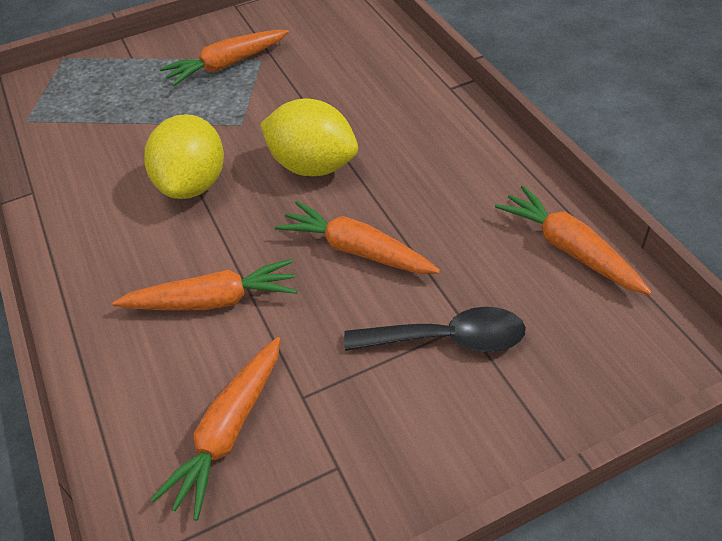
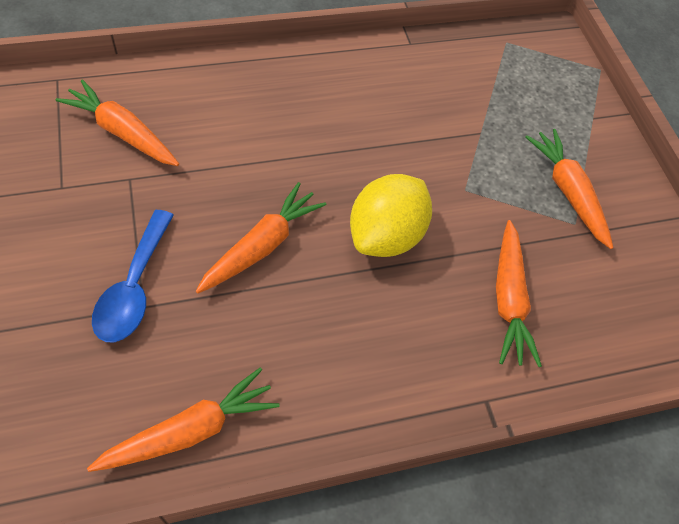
camera: 90 degrees right, 10 degrees up
(193, 184) = (387, 143): yellow lemon -> none
(213, 300) = (246, 139): orange carrot -> orange carrot (508, 299)
(447, 339) = (134, 287): black spoon -> blue spoon

